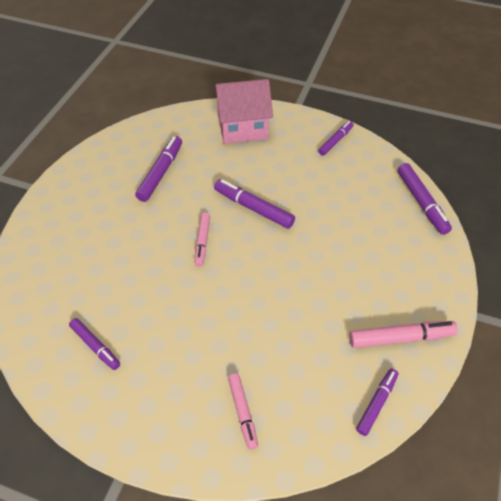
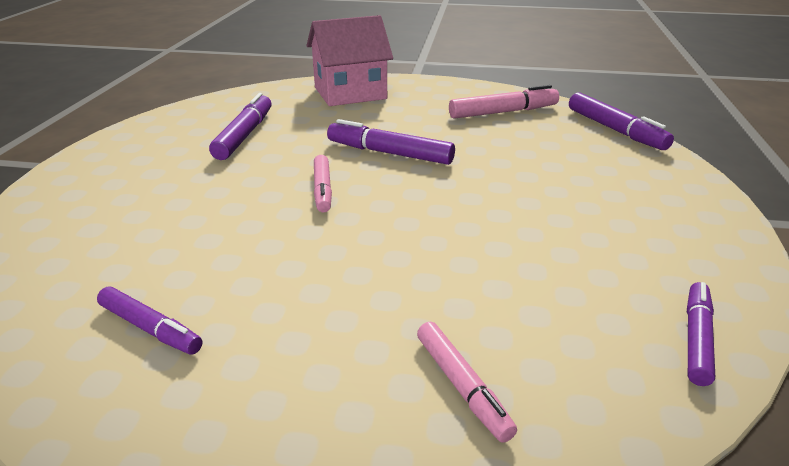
camera: 10 degrees left, 20 degrees down
(335, 141) = (475, 94): purple marker -> none
(400, 338) = (678, 255): pink marker -> pink marker (503, 112)

